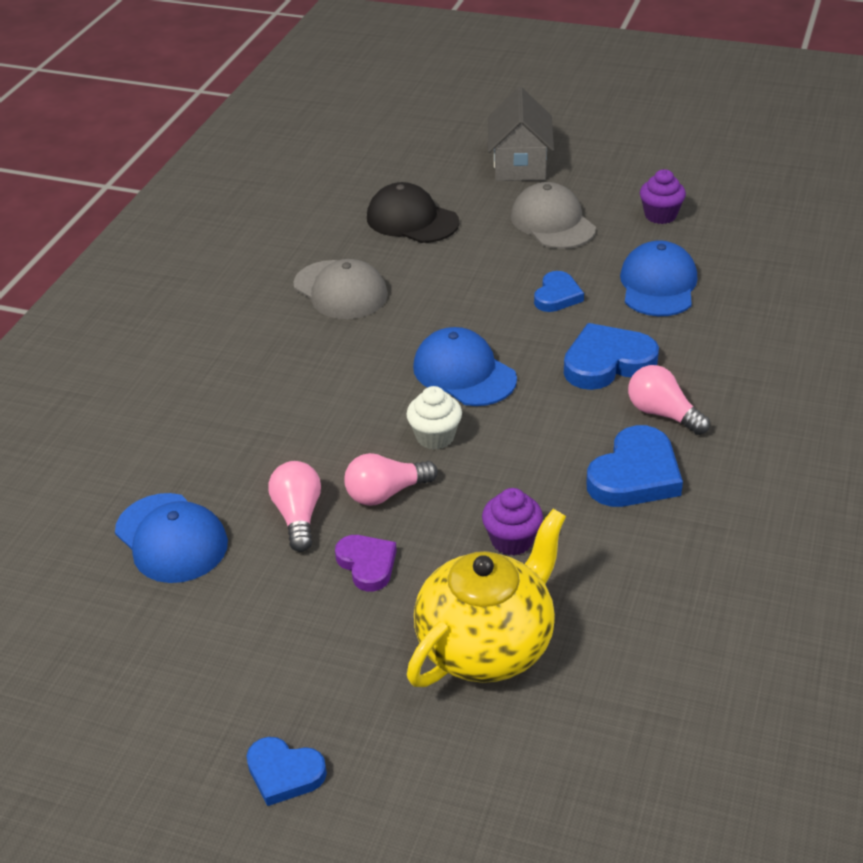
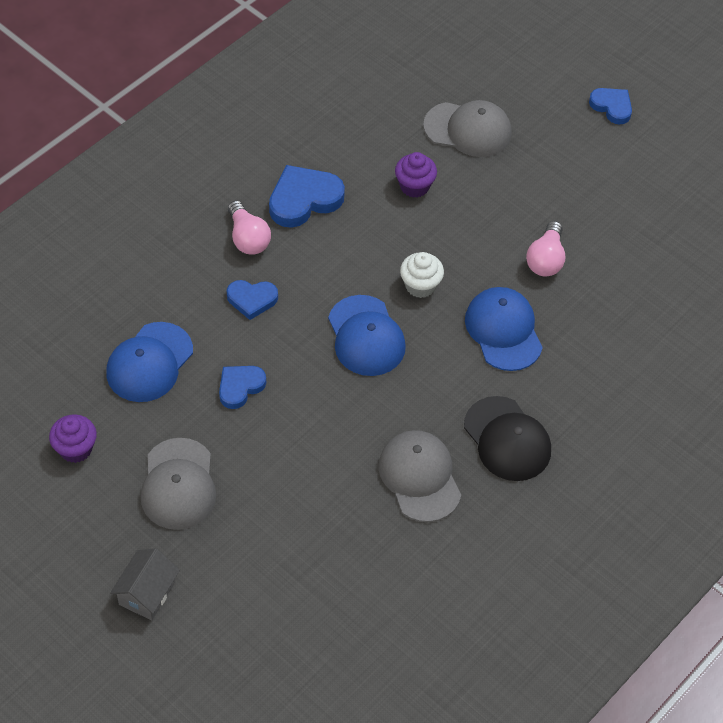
camera: 160 degrees left, 15 degrees up
(171, 538) = (638, 276): blue cap -> blue cap (503, 331)
(367, 564) = (515, 206): purple heart -> none
(386, 493) = (478, 253): pink light bulb -> none
(412, 220) = (305, 550): black cap -> black cap (507, 439)
(487, 645) = (468, 129): yellow teapot -> grey cap
(520, 165) = (147, 593): grey house -> grey house, size x0.67
(607, 362) = (252, 300): blue heart -> blue heart, size x0.62

